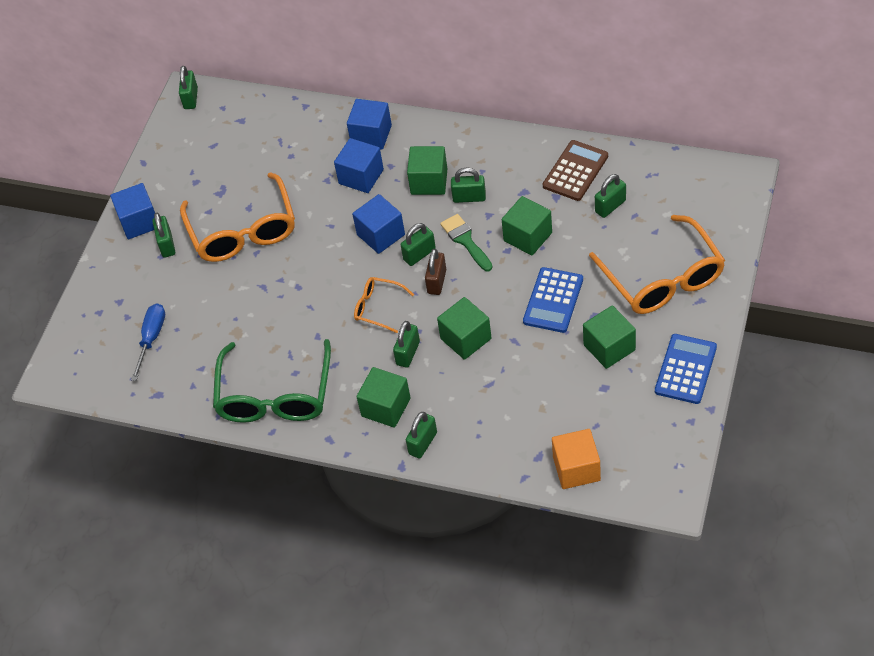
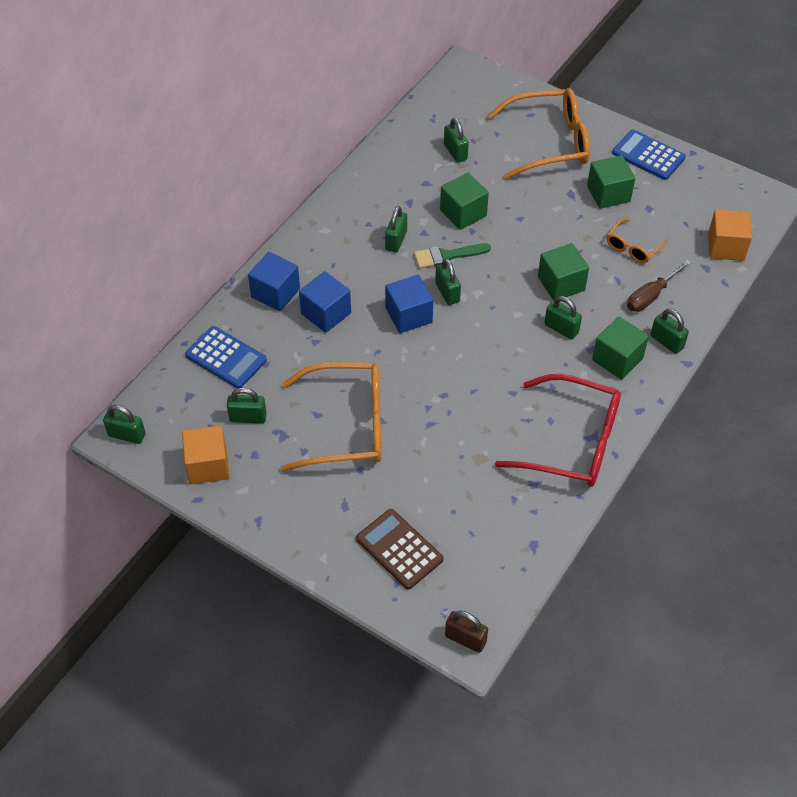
camera: 80 degrees left, 0 degrees up
(139, 222) = (285, 519): blue cube -> none
(151, 338) = (456, 537): blue screwdriver -> none
(167, 245) = (332, 498): green padlock -> green padlock (248, 417)
(176, 157) = (208, 465): none -> orange cube
(275, 395) = (572, 442): green glasses -> red glasses
(378, 307) = (498, 338): orange glasses -> orange glasses (633, 247)
(429, 181) = (360, 264): green cube -> none
(437, 282) = (486, 288): brown padlock -> brown padlock (465, 639)
(479, 417) = (651, 296): none -> brown screwdriver
(553, 300) = (543, 215): blue calculator -> blue calculator (226, 358)
(575, 171) = (403, 163): brown calculator -> brown calculator (399, 549)

